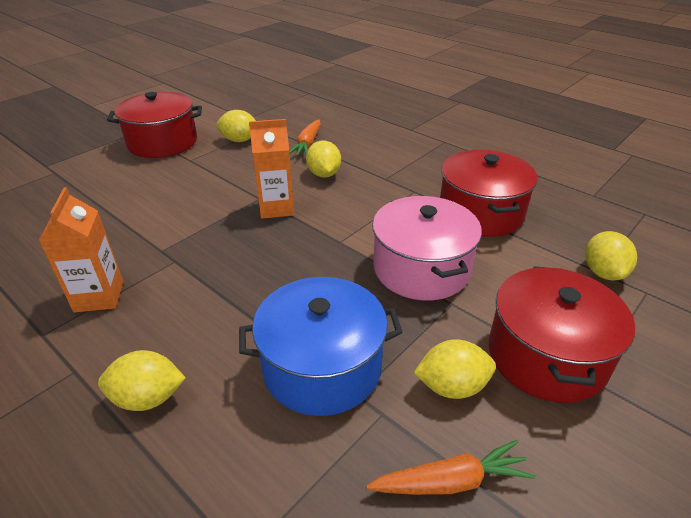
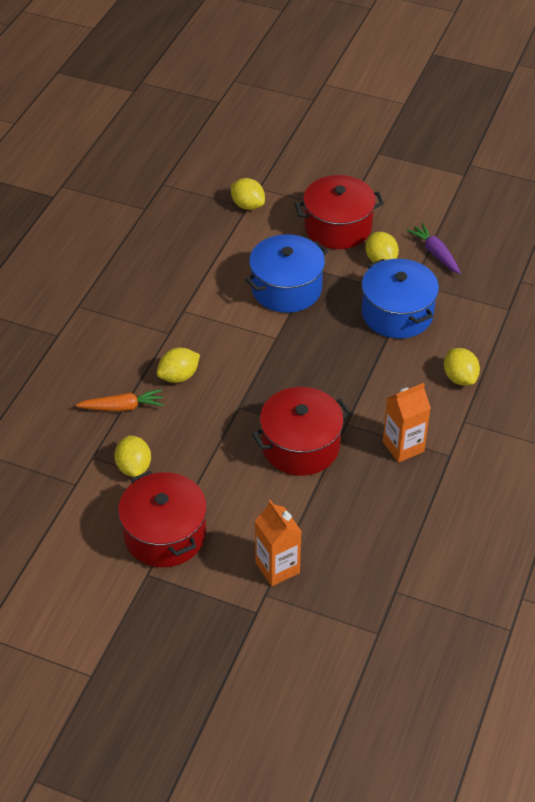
camera: 110 degrees left, 10 degrees up
(276, 208) = (248, 390): orange carton -> orange carton (277, 567)
(421, 269) = (286, 288): pink pot -> blue pot
(450, 481) = (435, 253): orange carrot -> purple carrot
(481, 213) = (200, 267): red pot -> red pot (300, 446)
(603, 272) = (247, 205): yellow lemon -> yellow lemon turned 60 degrees clockwise

